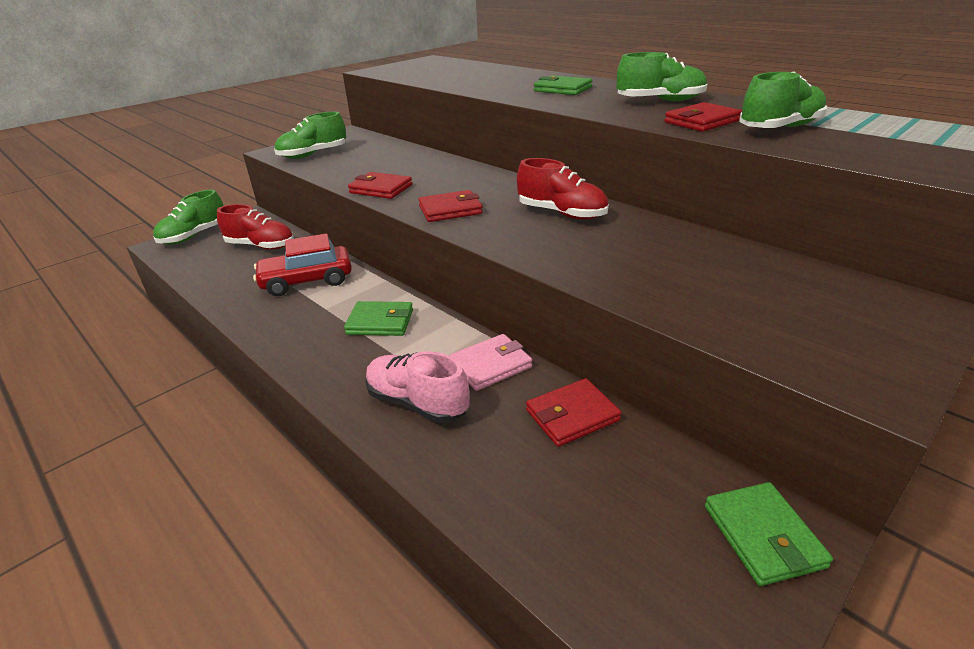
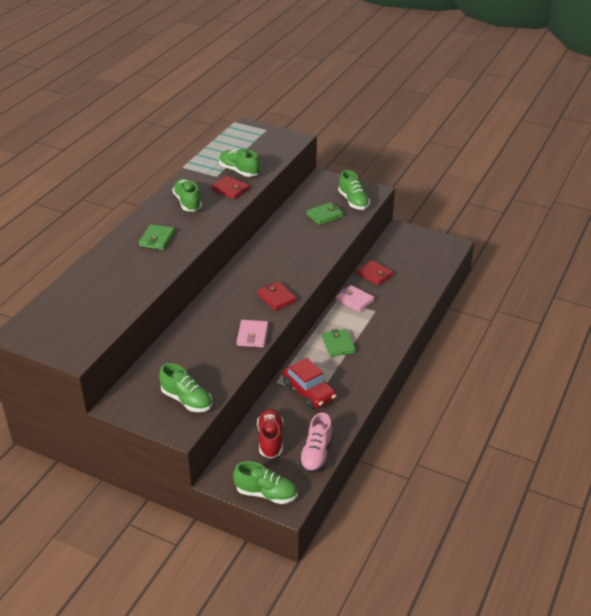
camera: 110 degrees left, 5 degrees up
(381, 189) = (252, 335): red wallet -> pink wallet
(417, 403) = (389, 314): pink shoe -> pink shoe (316, 454)
(562, 214) = (268, 259): red shoe -> none
(762, 536) = (405, 236): green wallet -> green wallet (324, 215)
(796, 336) = (353, 201): none -> green shoe

